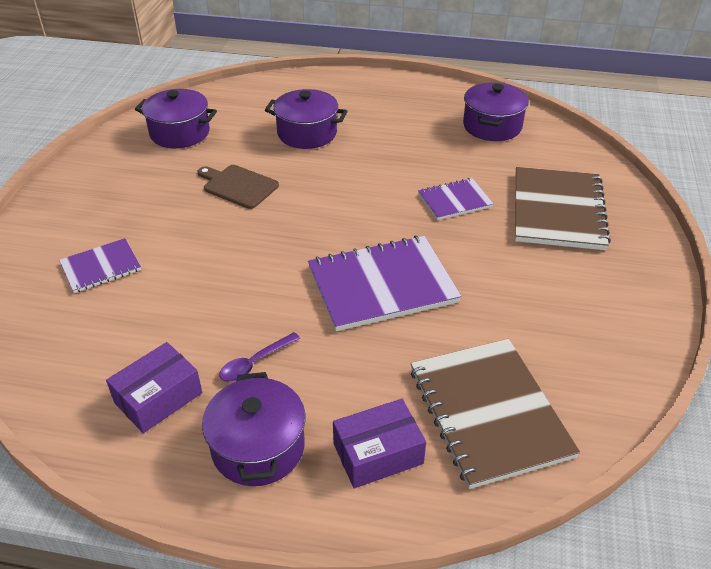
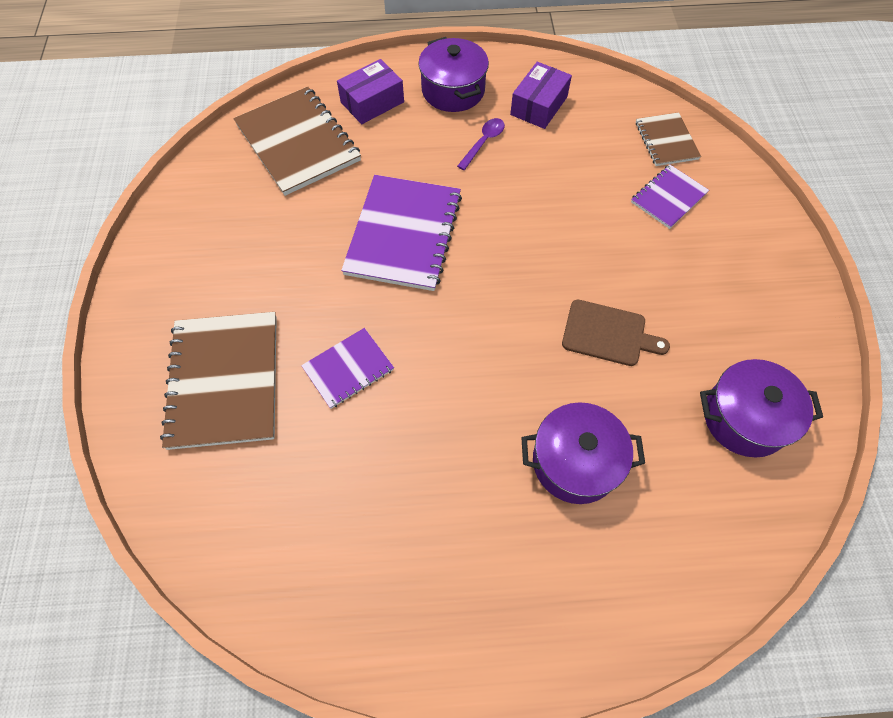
camera: 165 degrees right, 20 degrees up
(48, 322) = (666, 141): none -> brown notebook
(382, 285) = (403, 234): purple notebook -> purple notebook turned 45 degrees counterclockwise
(492, 126) = (309, 554): purple pot -> none

